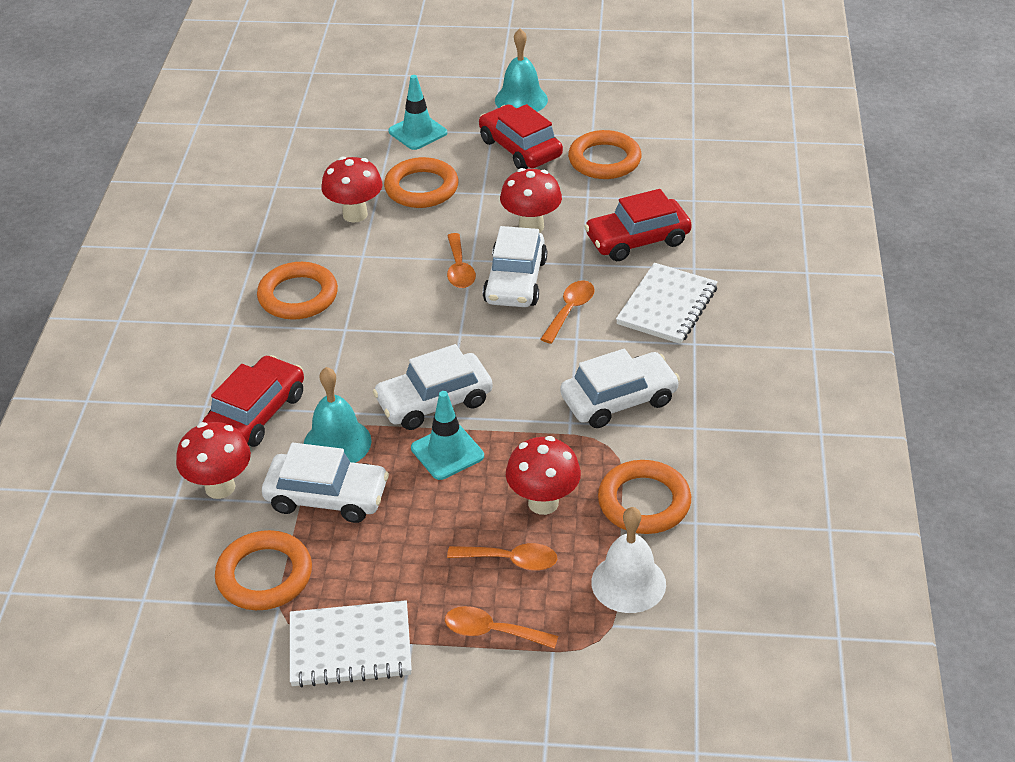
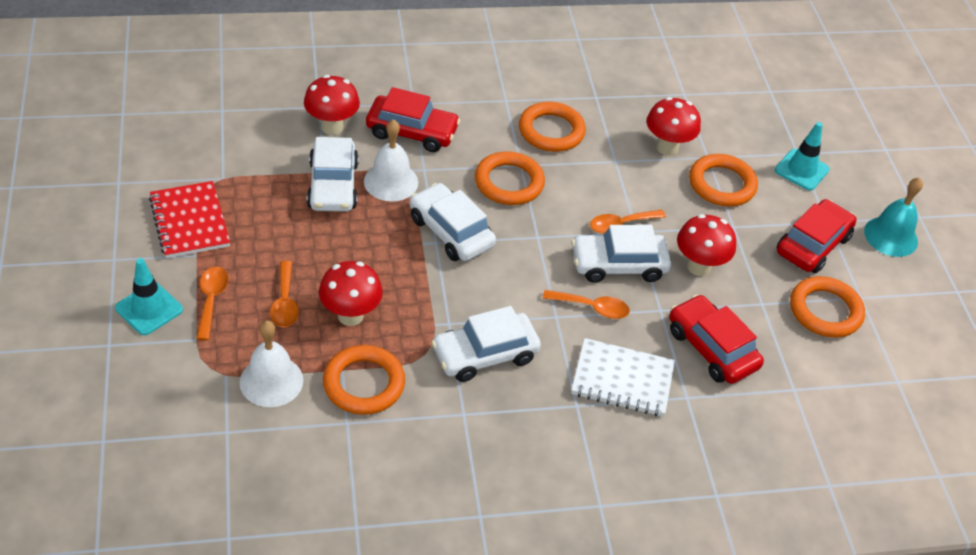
camera: 70 degrees right, 5 degrees up
(264, 575) = (251, 165): orange ring -> orange ring (509, 182)
(337, 443) = (391, 181): turquoise bell -> white bell
(350, 646) = (190, 222): white notebook -> red notebook
(447, 452) = (395, 248): turquoise traffic cone -> turquoise traffic cone (149, 309)
(619, 400) = (485, 354): white car -> white car turned 105 degrees clockwise

